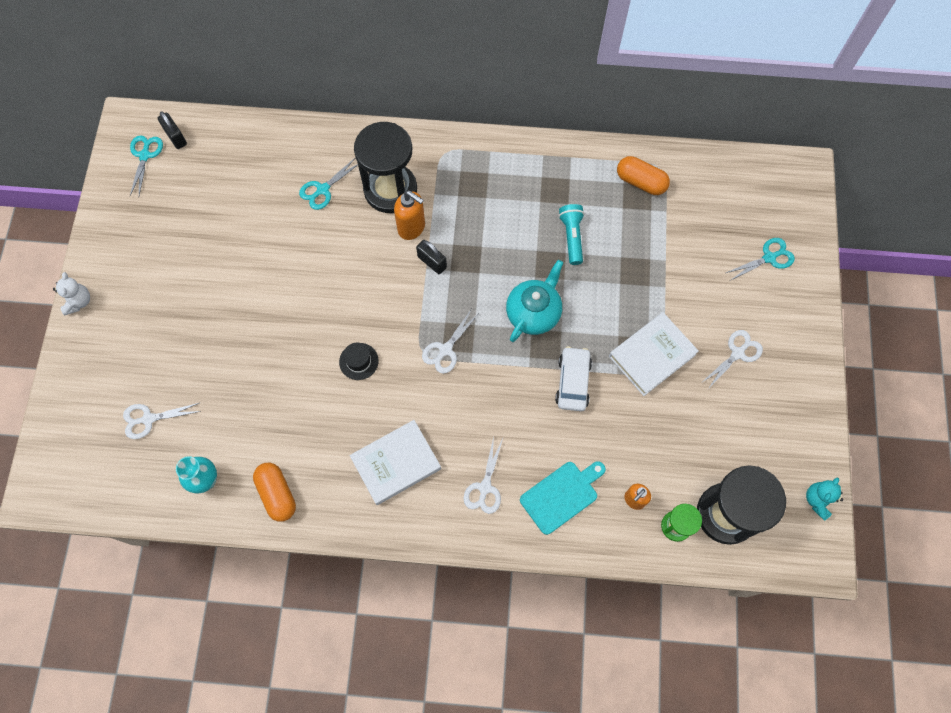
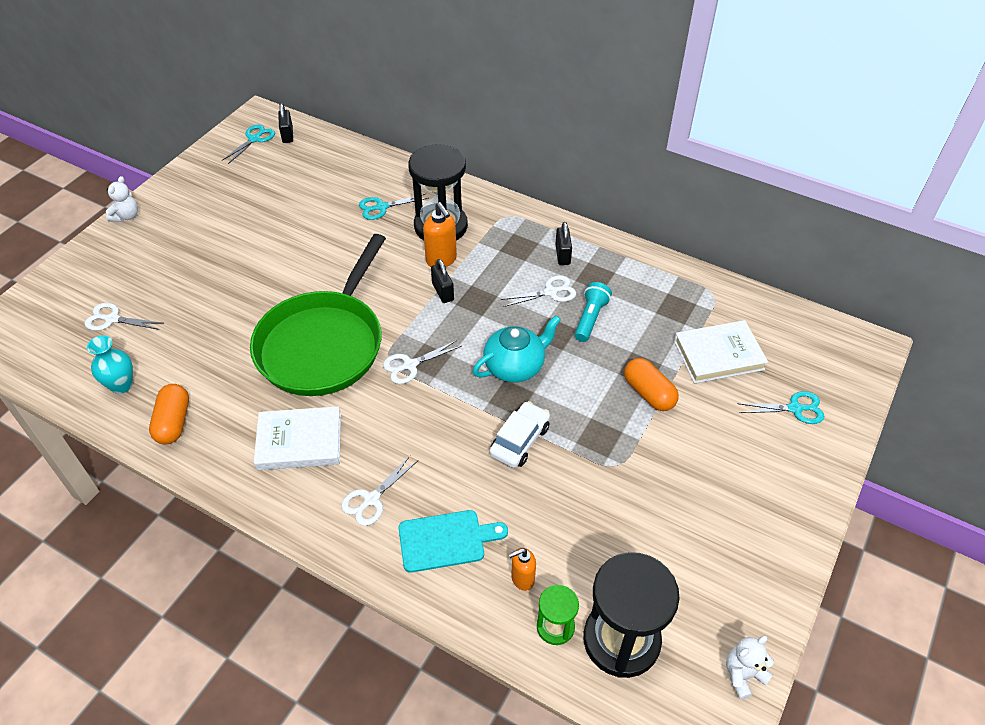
camera: 25 degrees right, 20 degrees down
(358, 361) = (323, 344): black hat -> green pan
(516, 177) = (562, 255): none -> black padlock
(641, 182) = (686, 298): orange capsule -> orange capsule (648, 393)
(652, 355) = (618, 449): white book -> white book (718, 355)
(737, 353) = (715, 483): white scissors -> white scissors (550, 292)
(818, 500) = (743, 674): turquoise teddy bear -> white teddy bear

